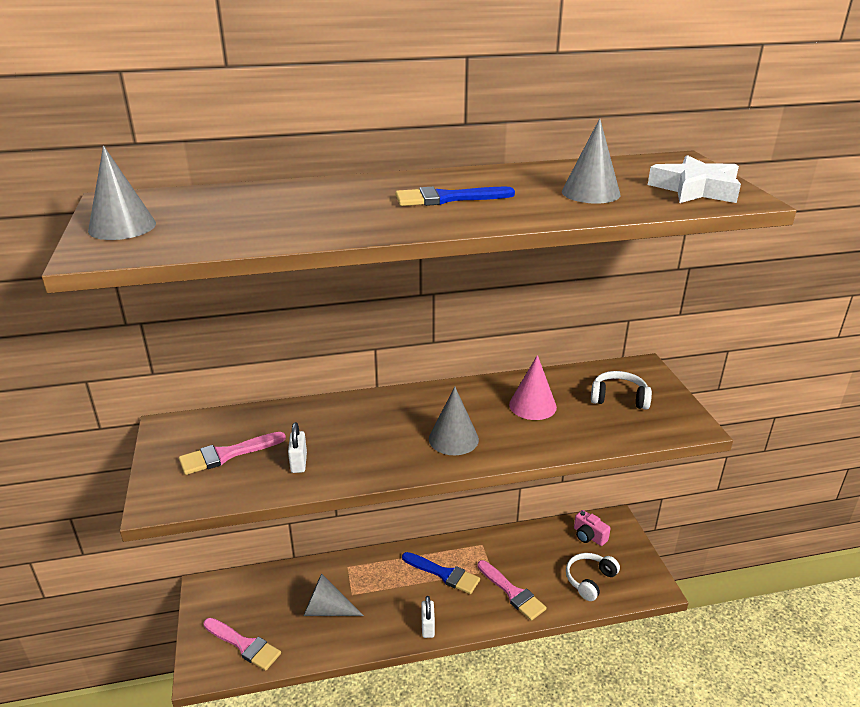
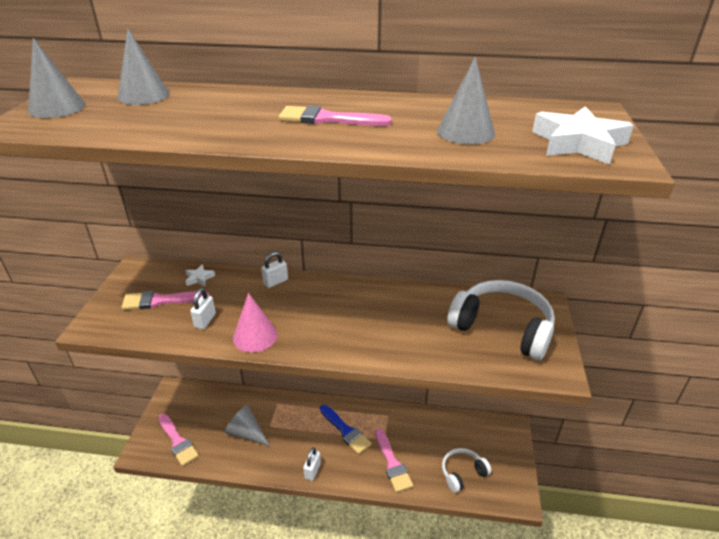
camera: 20 degrees right, 5 degrees up
(258, 420) = (199, 278): none -> white star
(353, 405) = (275, 282): none -> white padlock
(447, 198) = (327, 119): blue brush -> pink brush
(453, 439) = (334, 330): grey cone -> grey cone (143, 95)
(532, 405) = (419, 316): pink cone -> pink cone (255, 336)
(589, 536) = (480, 434): pink camera -> none
(619, 398) = (502, 328): white headphones -> white headphones, size x1.80

